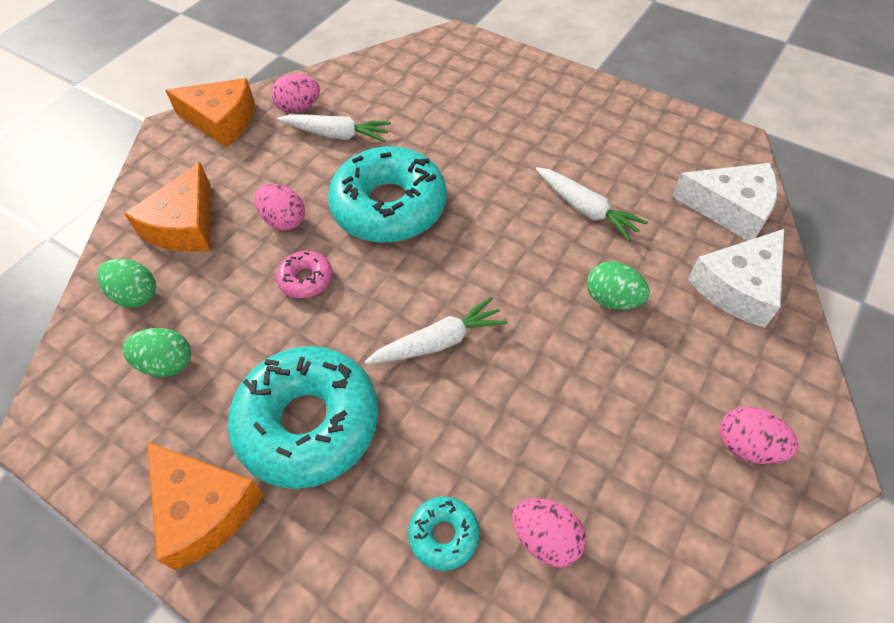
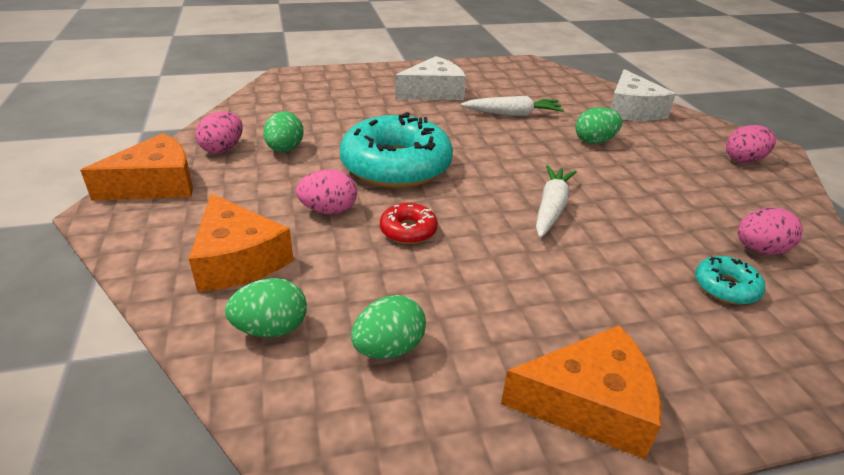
camera: 50 degrees left, 20 degrees down
(306, 279) = (408, 230): pink donut -> red donut
(308, 423) = (558, 299): turquoise donut -> none
(337, 134) = (285, 149): white carrot -> green egg
(730, 208) = (574, 85): white cheese -> white cheese (433, 92)

